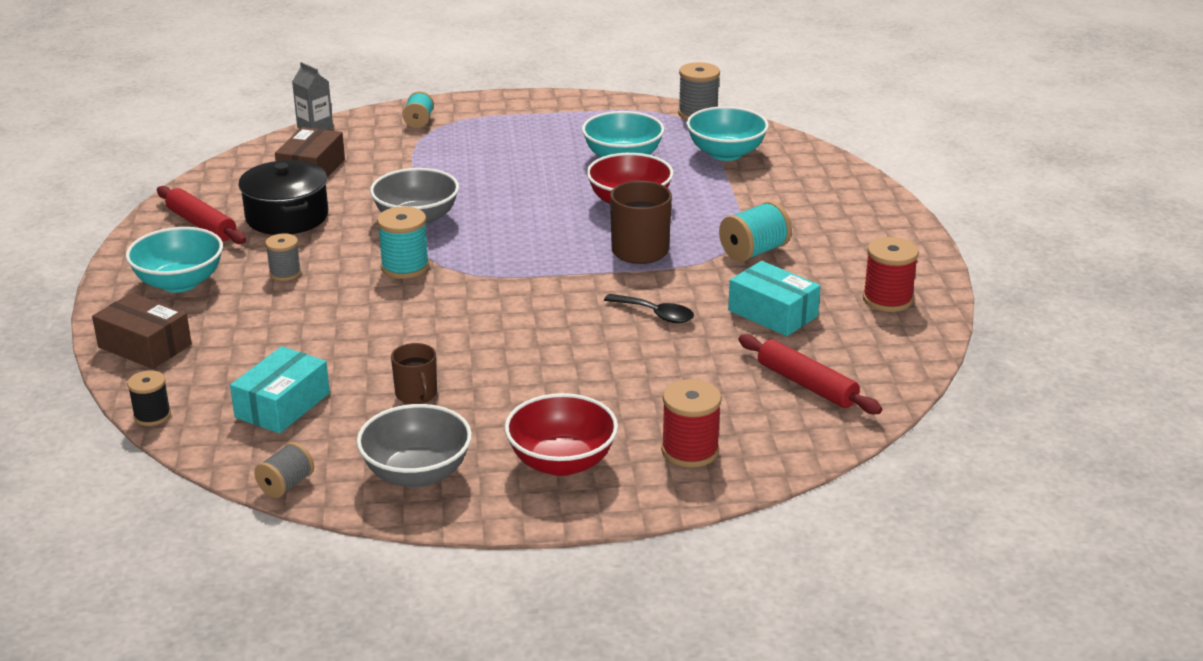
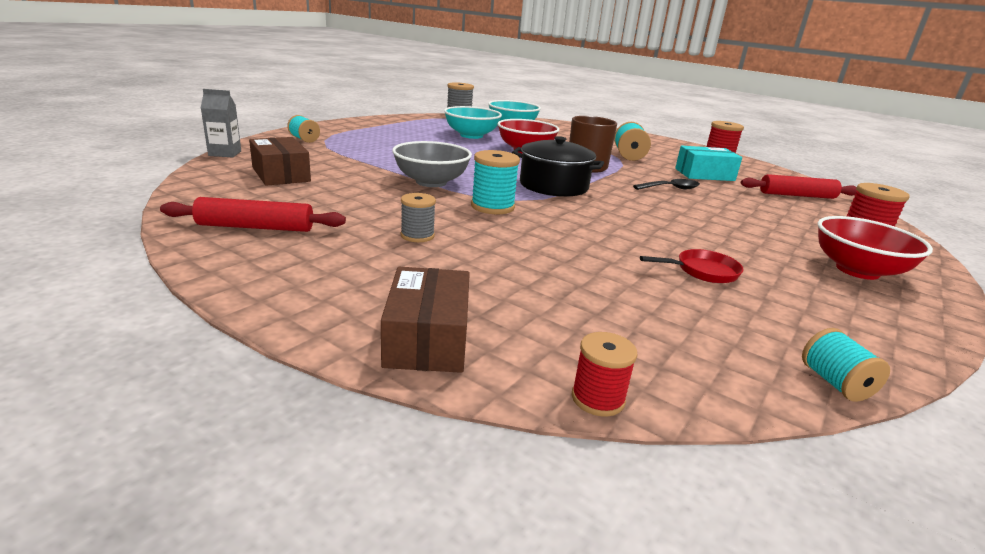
camera: 50 degrees left, 5 degrees down
(145, 346) = (427, 338): brown box -> brown box turned 75 degrees counterclockwise
(152, 416) = (597, 399): black spool -> red spool
(179, 283) = (335, 273): turquoise bowl -> none
(282, 405) = (660, 323): turquoise box -> none
(286, 485) = (835, 383): grey spool -> turquoise spool
(287, 217) = (328, 203): black pot -> black pot (553, 186)
(416, 394) = (702, 271): brown mug -> red pan
(417, 473) = (846, 319): grey bowl -> none

